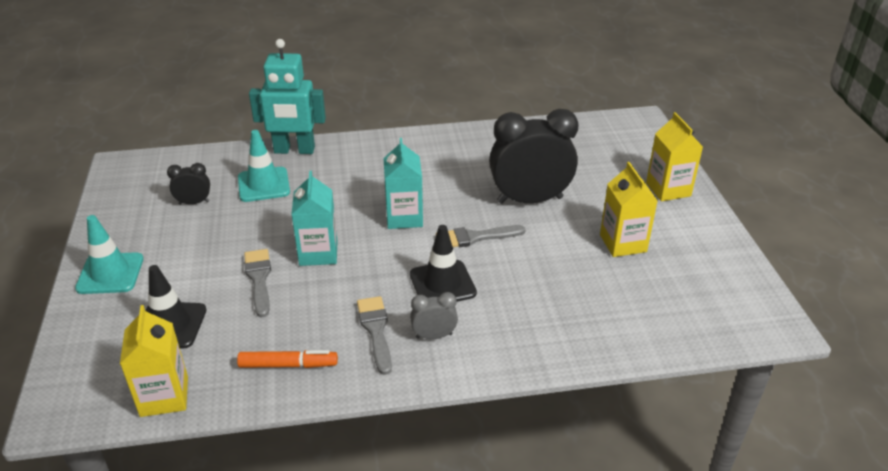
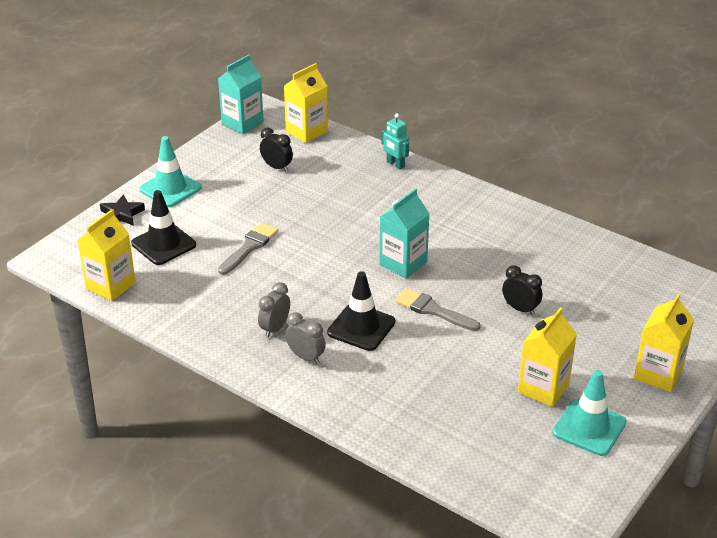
camera: 45 degrees right, 0 degrees up
(87, 325) = (122, 214): none -> black star
(182, 162) = (306, 131): none -> yellow carton
(263, 185) = (338, 180): turquoise traffic cone -> turquoise traffic cone (589, 427)
(288, 365) = (196, 314): orange marker -> none
(294, 150) = (395, 164): turquoise robot -> turquoise robot, size x0.50
(318, 253) = (309, 253): turquoise carton -> turquoise carton (242, 123)
(376, 330) = (275, 328): grey brush -> grey clock
(530, 200) = (520, 309): black clock -> black clock, size x0.45

